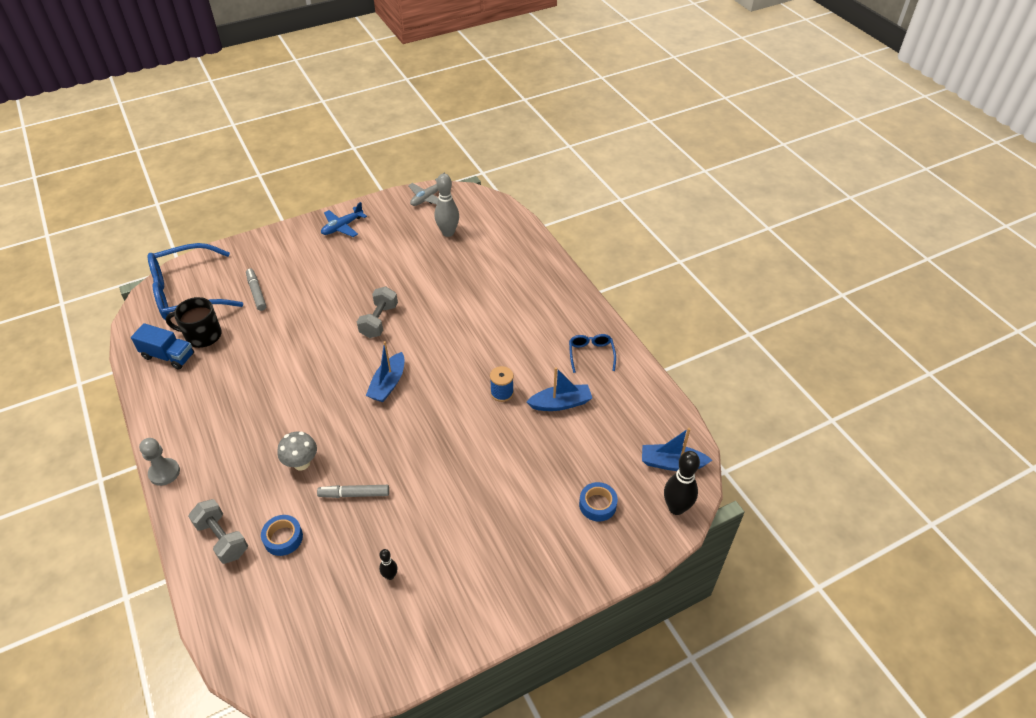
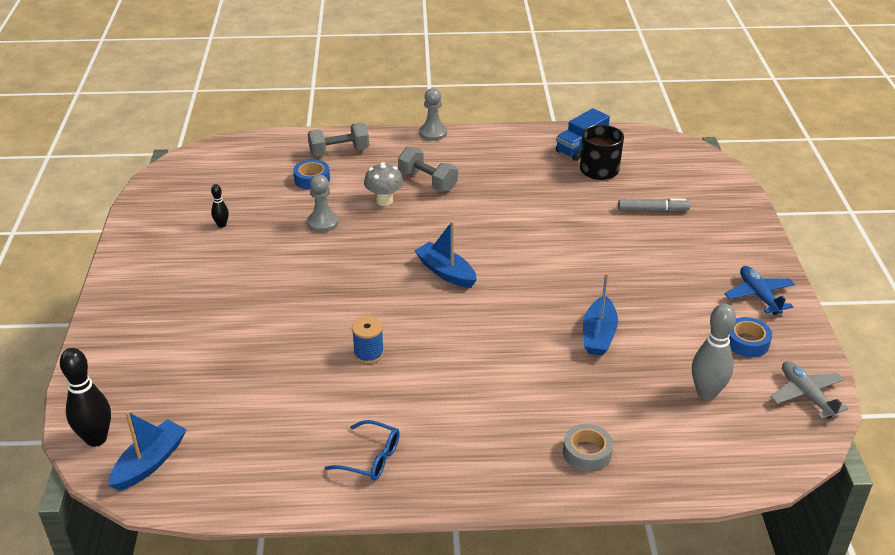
camera: 115 degrees right, 10 degrees down
(187, 293) = (675, 167): blue glasses -> none
(354, 494) = (323, 223): grey marker -> grey pawn
(379, 321) = (552, 287): grey dumbbell -> grey dumbbell (428, 182)
(525, 267) = (587, 453): none -> grey tape
(560, 403) = (314, 398): blue boat -> blue boat (598, 335)
(597, 505) = (161, 376): blue tape -> blue tape (747, 342)

